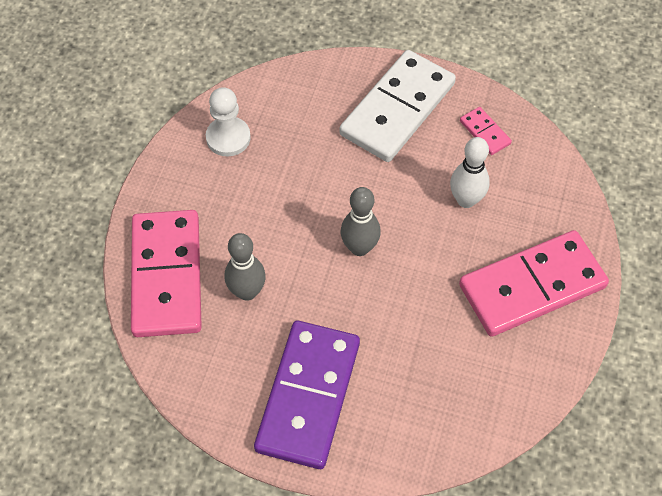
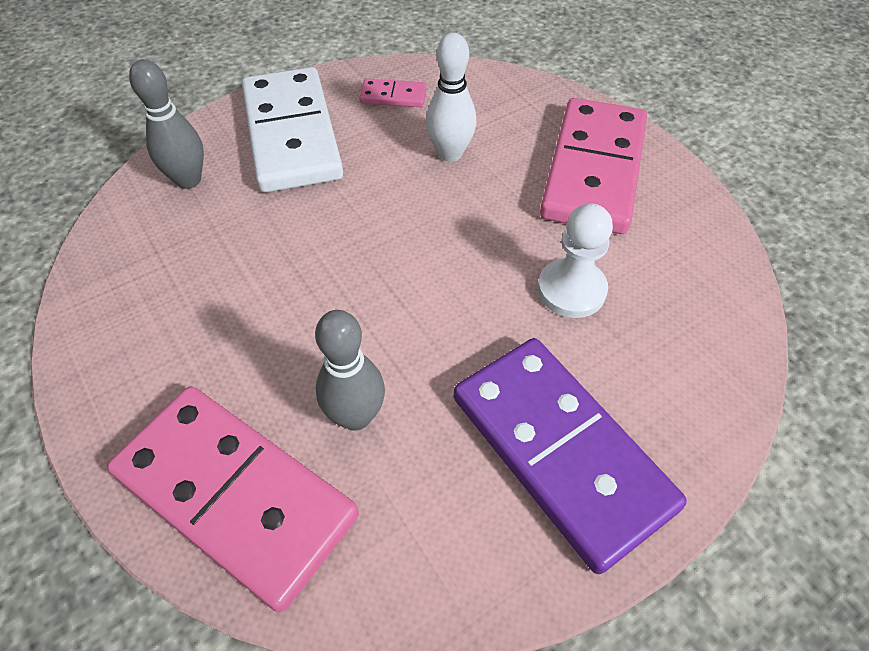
camera: 50 degrees left, 5 degrees down
(228, 138) = (137, 290): white pawn -> white pawn (571, 290)
(359, 247) = (413, 268): grey bowling pin -> grey bowling pin (188, 180)

